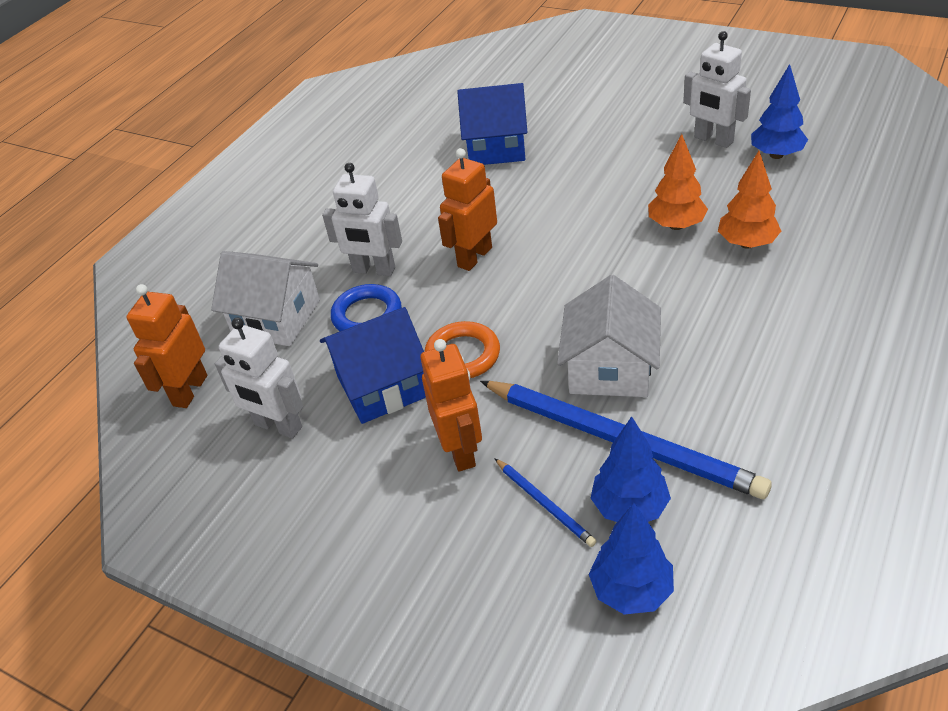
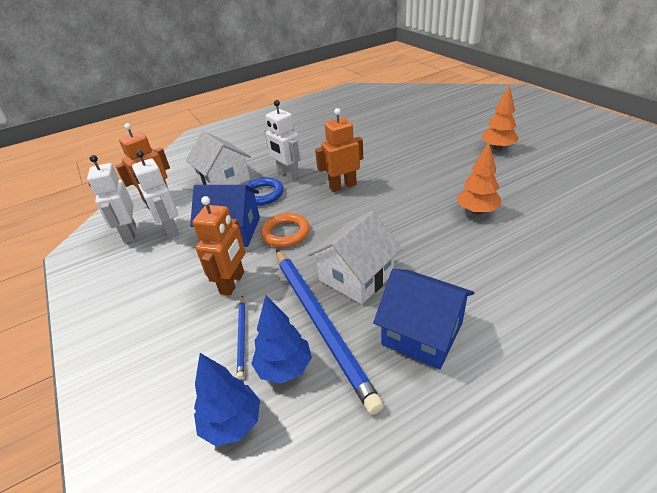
camera: 30 degrees right, 5 degrees down
(496, 147) = (409, 137): blue house -> blue house (422, 333)
(713, 140) = (547, 171): white robot -> white robot (129, 233)
(747, 243) = (516, 239): orange tree -> orange tree (497, 148)
(776, 155) = (587, 193): blue tree -> none

